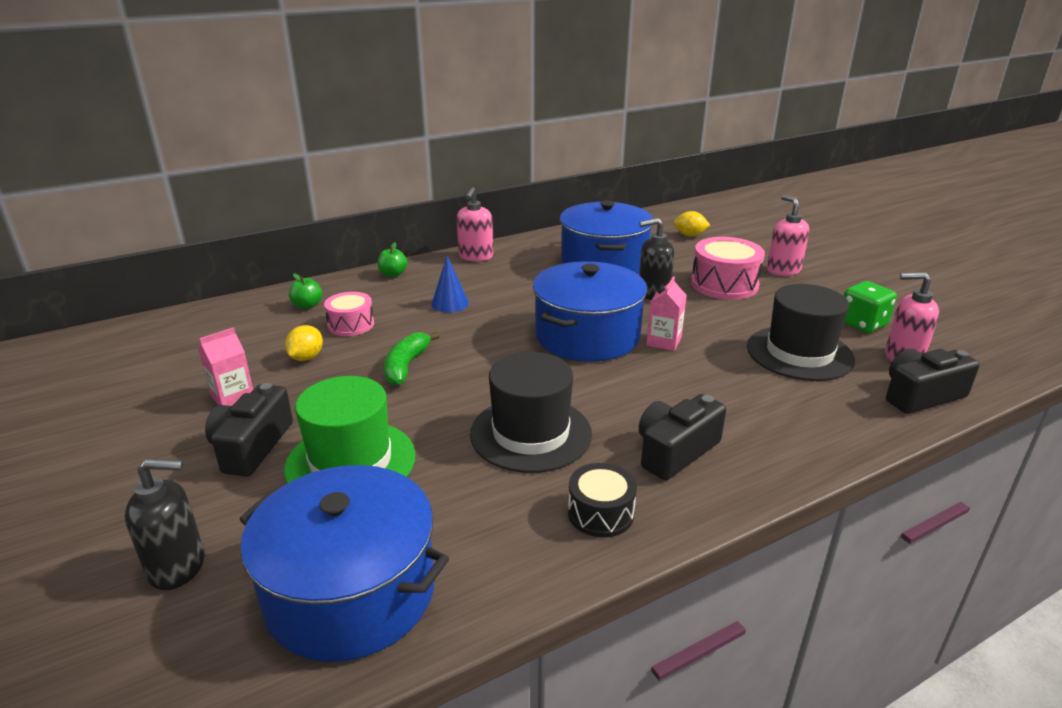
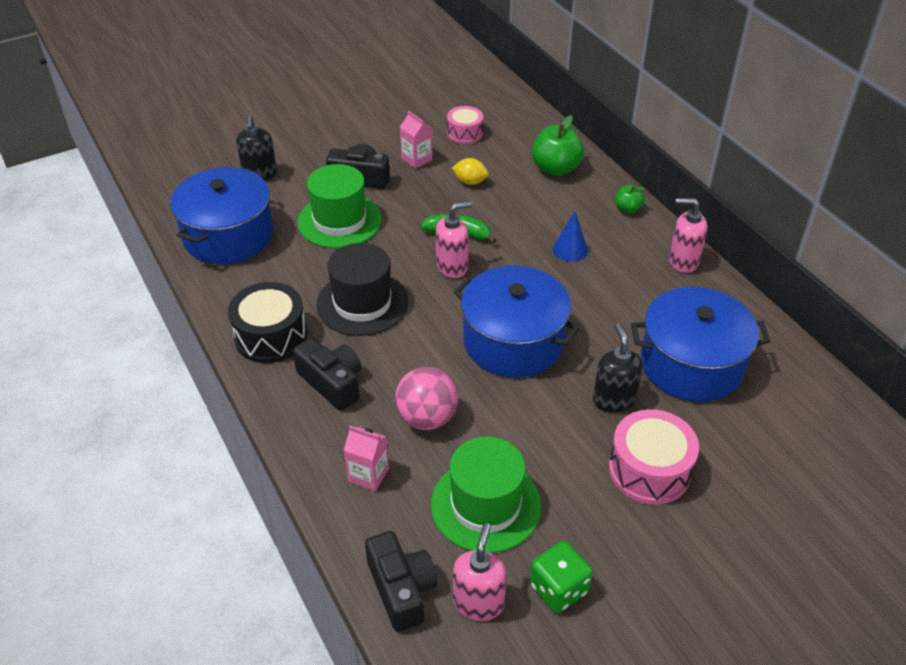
camera: 90 degrees right, 15 degrees up
(307, 305) = (556, 169): green apple -> green apple, size x1.86
(351, 325) = (524, 196): pink drum -> pink drum (465, 133)
(600, 513) = (271, 336): black drum -> black drum, size x1.61
(663, 341) = (505, 396): pink carton -> pink carton (368, 475)
(689, 235) = (806, 459): yellow lemon -> none
(707, 384) = (427, 418): none -> pink ball
(783, 270) = (706, 544): pink soap dispenser -> pink soap dispenser (452, 266)
(799, 353) = (485, 505): black hat -> green hat

